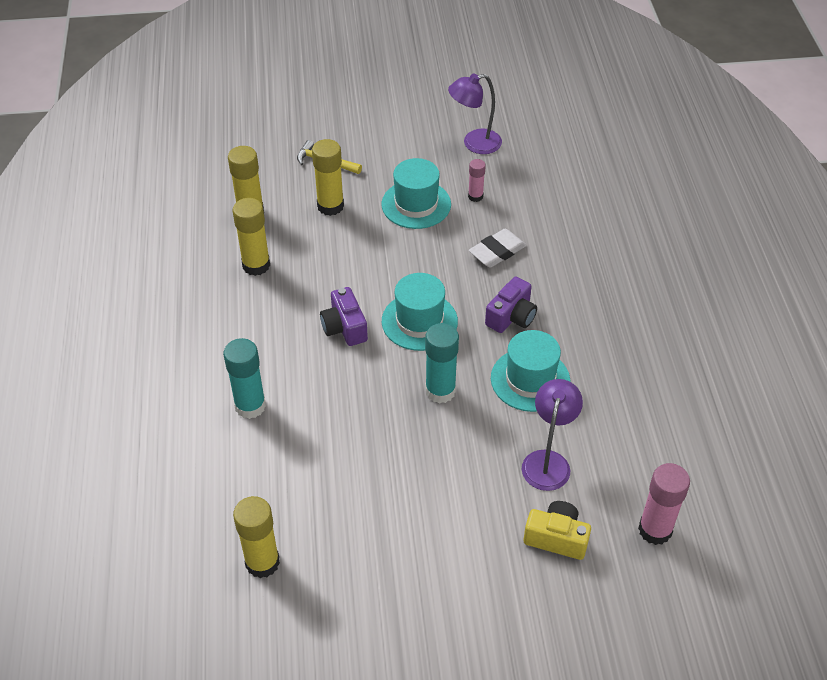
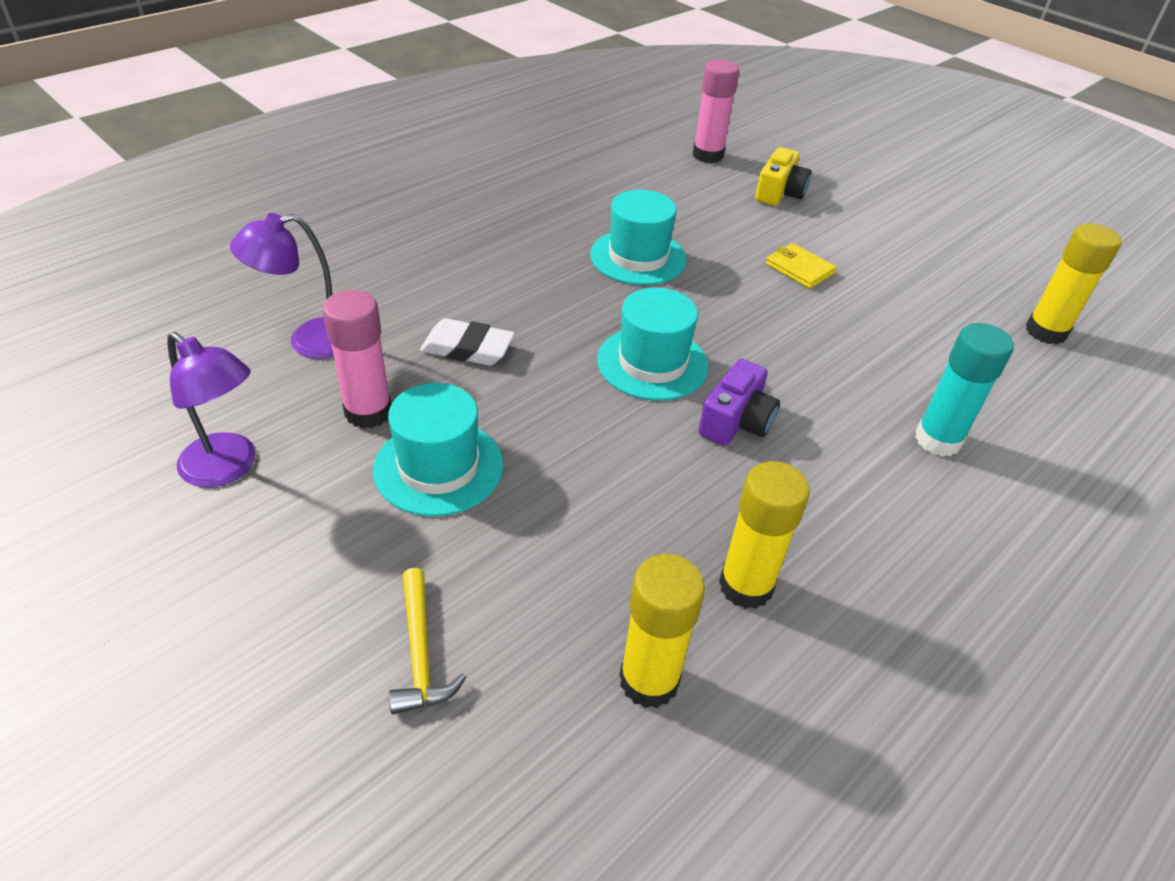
camera: 130 degrees left, 5 degrees down
(330, 206) = (531, 571): yellow glue stick -> none
(440, 391) = (725, 307): turquoise glue stick -> none
(447, 466) = (799, 269): none -> yellow wallet
(475, 196) = (368, 412): pink glue stick -> pink glue stick, size x1.74
(511, 316) = (566, 298): purple camera -> none
(548, 461) = (716, 218): purple lamp -> purple lamp (309, 341)
(556, 538) = (779, 193): yellow camera -> yellow camera turned 135 degrees counterclockwise

